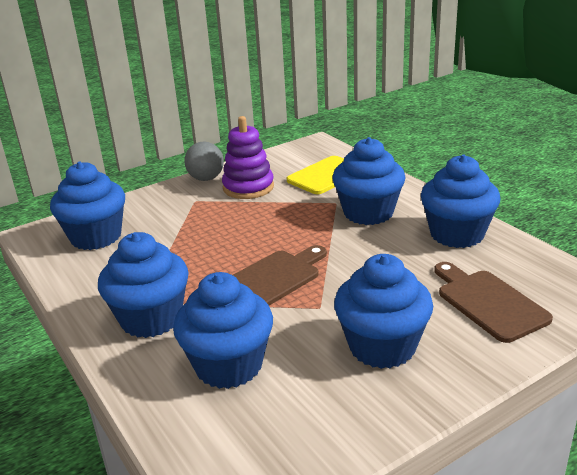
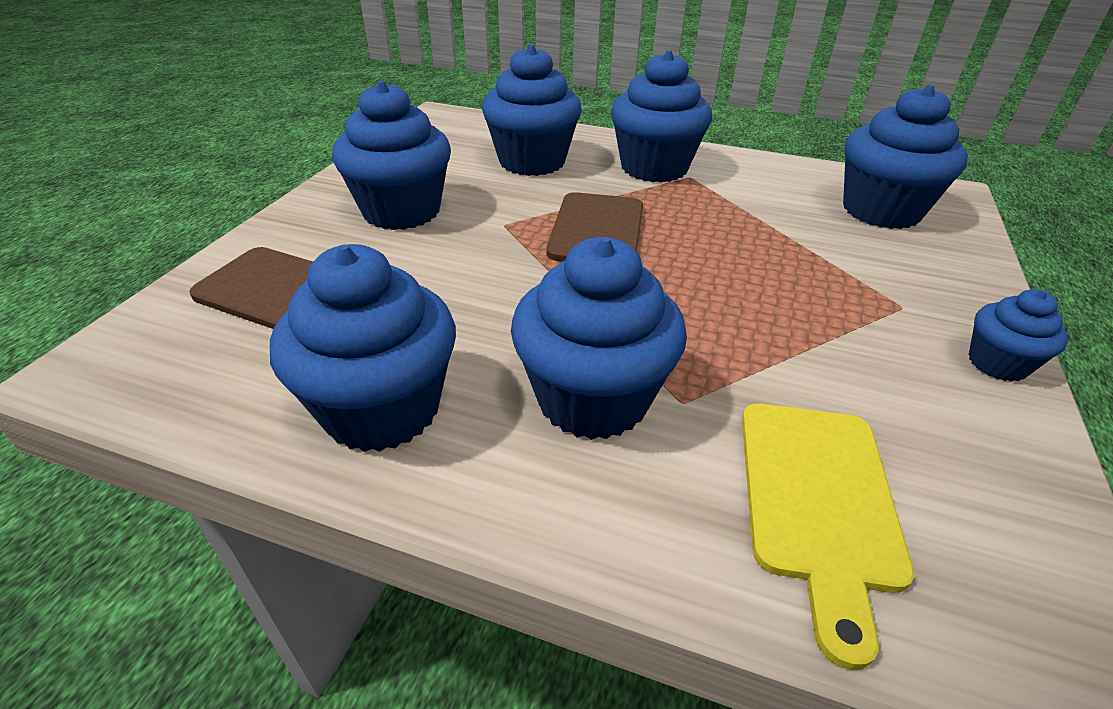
camera: 140 degrees right, 10 degrees up
(206, 178) = (997, 363): grey ball -> blue cupcake
(248, 187) = (889, 373): purple stacking toy -> none

